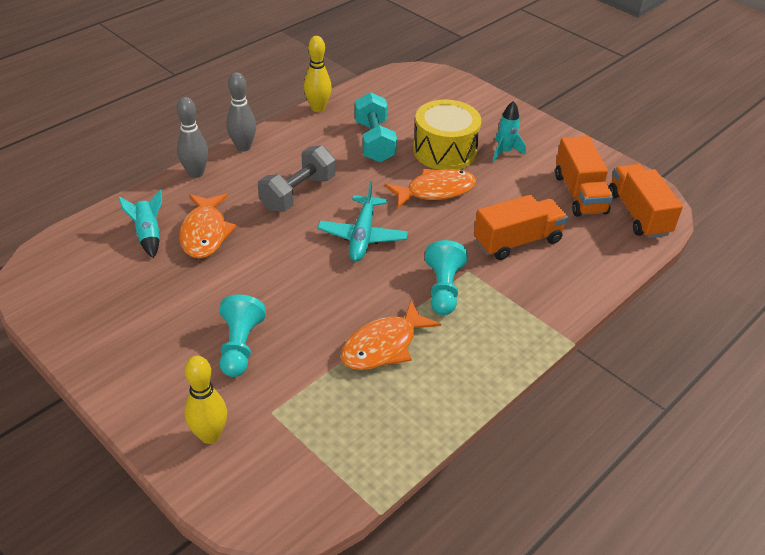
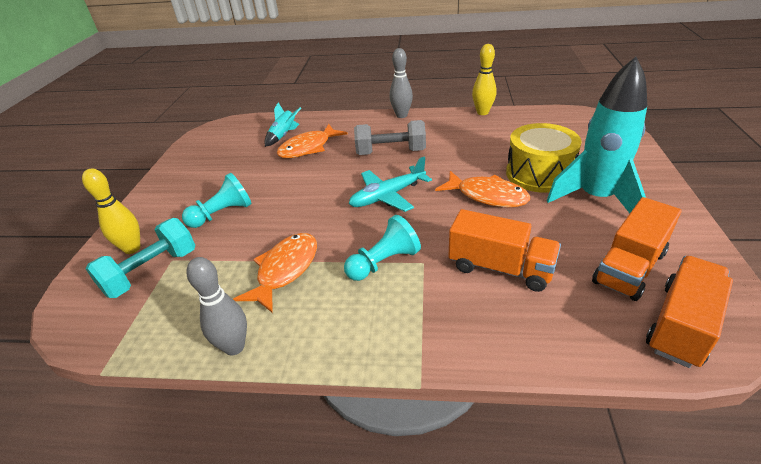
camera: 55 degrees right, 5 degrees down
(196, 173) = (355, 117): grey bowling pin -> grey bowling pin (234, 347)
(374, 142) = (491, 145): turquoise dumbbell -> turquoise dumbbell (151, 272)
(383, 346) = (285, 270): orange fish -> orange fish turned 105 degrees clockwise
(504, 152) = (595, 198): turquoise rocket -> turquoise rocket, size x2.15

